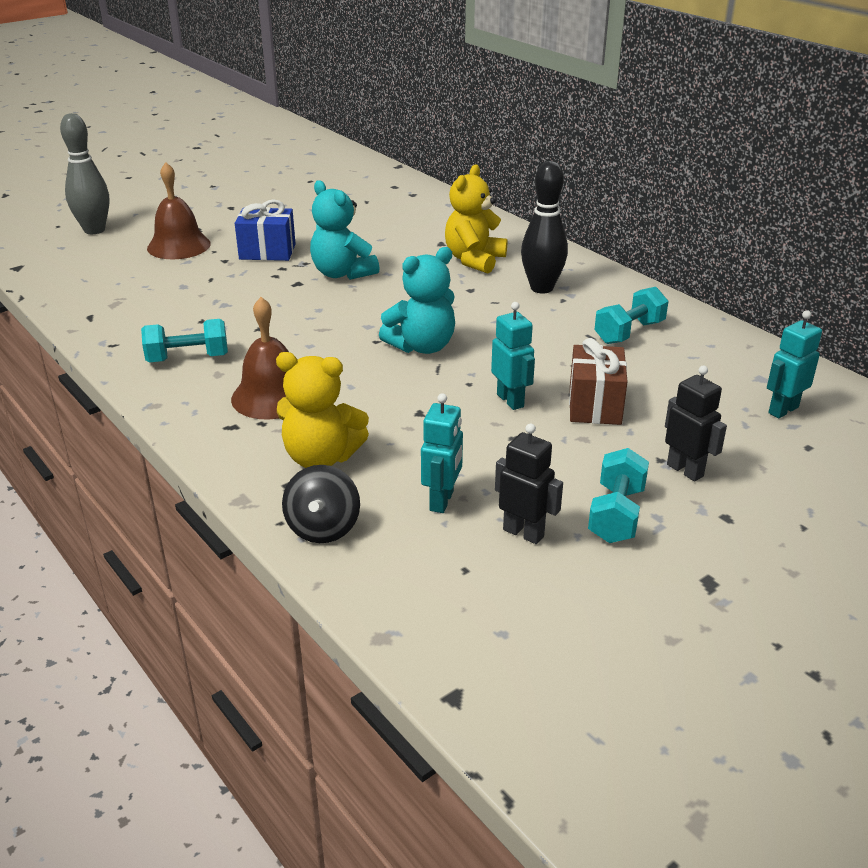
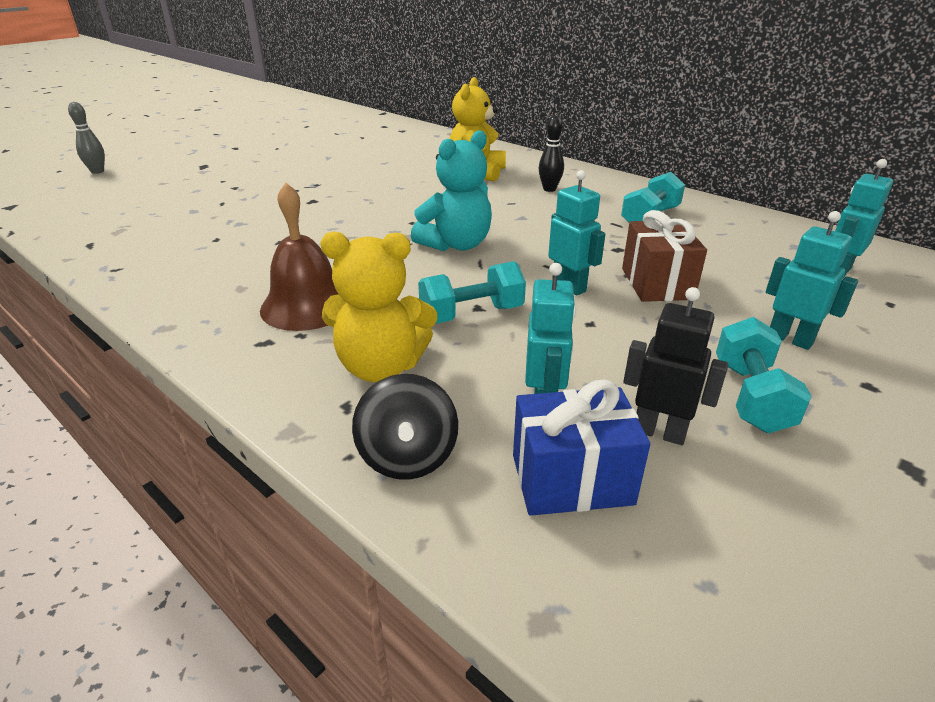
camera: 10 degrees left, 0 degrees up
(94, 230) = (97, 171): grey bowling pin -> grey bowling pin, size x0.58
(179, 246) = (186, 178): brown bell -> none
(188, 358) = (204, 275): turquoise dumbbell -> turquoise dumbbell (471, 314)
(267, 252) = (277, 178): blue gift -> blue gift (571, 479)
(342, 273) = (355, 190): turquoise teddy bear -> none
(541, 288) = (549, 189): black bowling pin -> black bowling pin, size x0.58
(685, 470) = (790, 339): black robot -> turquoise robot

